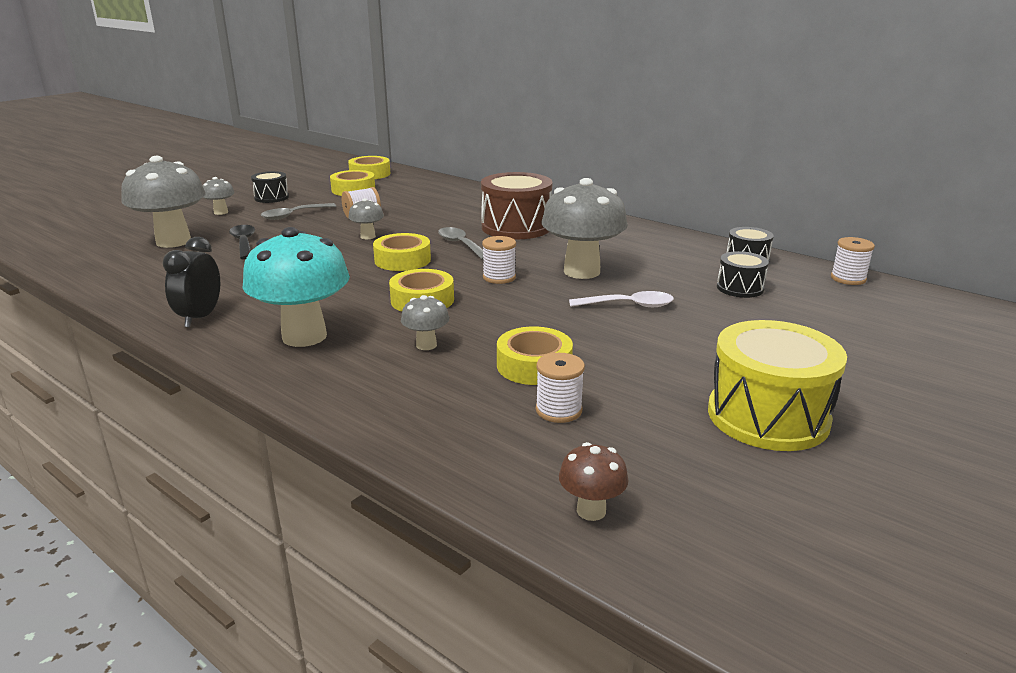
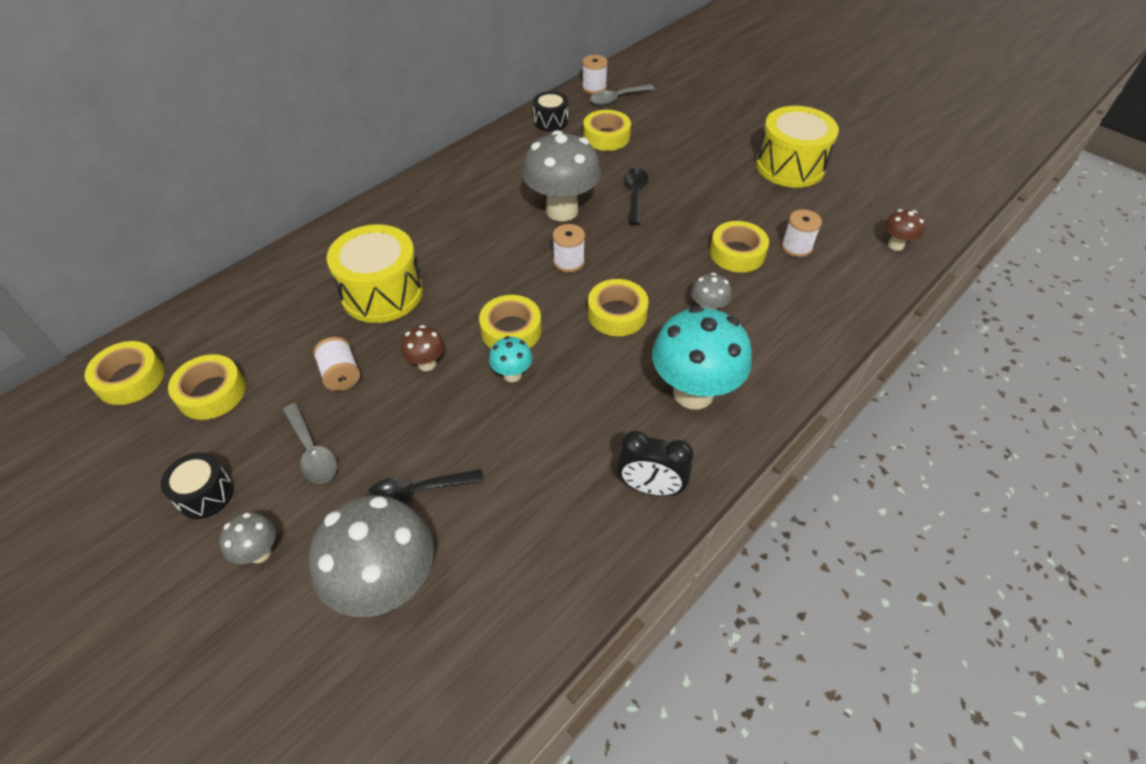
camera: 85 degrees left, 25 degrees up
(349, 263) = (512, 375): none -> turquoise mushroom
(368, 236) = (427, 364): grey mushroom -> brown mushroom
(449, 218) = (382, 293): none -> yellow drum
(461, 245) = (475, 285): grey spoon -> grey spoon (617, 99)
(516, 227) = (430, 242): brown drum -> none
(628, 305) = (635, 194): white spoon -> black spoon
(740, 288) = (606, 137): black drum -> yellow tape

